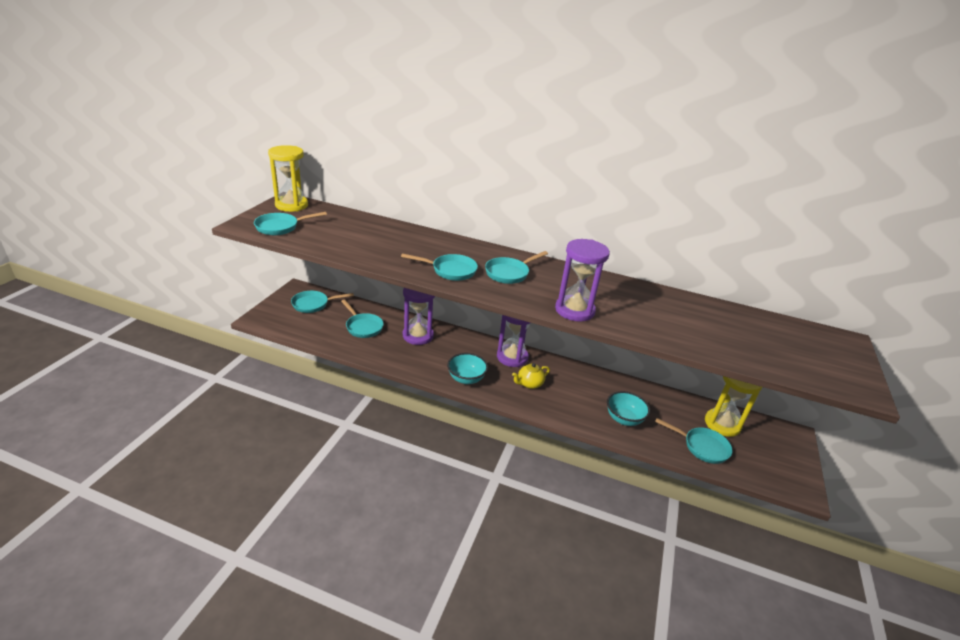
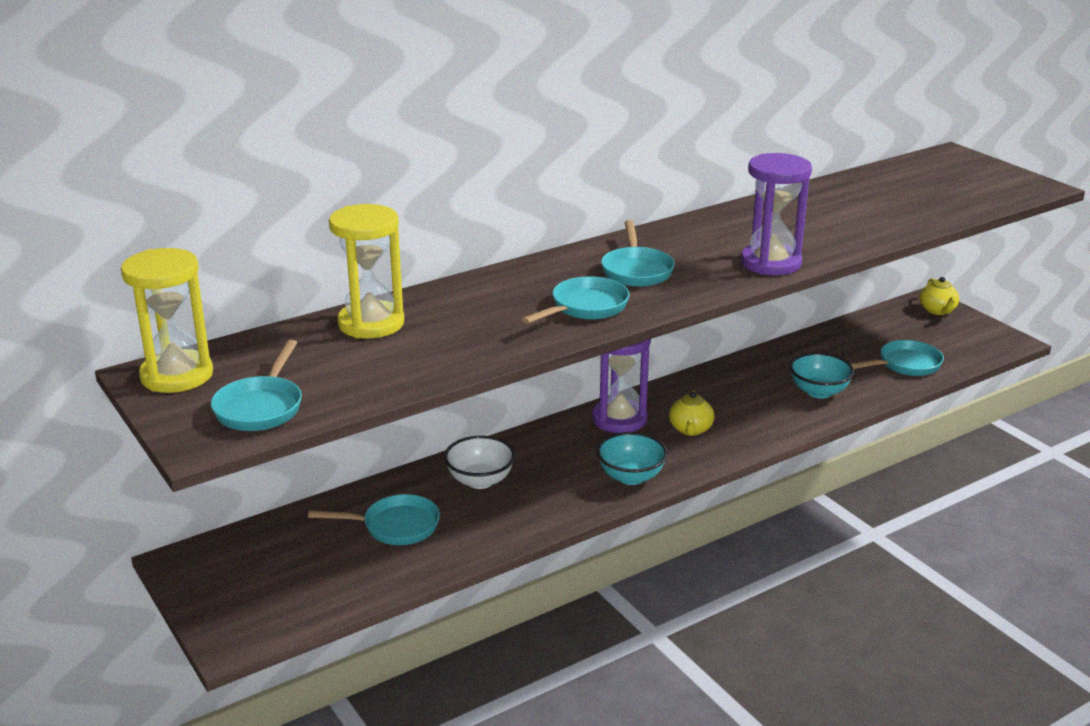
camera: 50 degrees left, 5 degrees down
(313, 304) = (260, 559): turquoise pan -> none
(418, 336) = (480, 480): purple hourglass -> white bowl
(722, 424) = (879, 334): yellow hourglass -> yellow hourglass (371, 323)
(789, 442) = (937, 310): none -> yellow teapot

